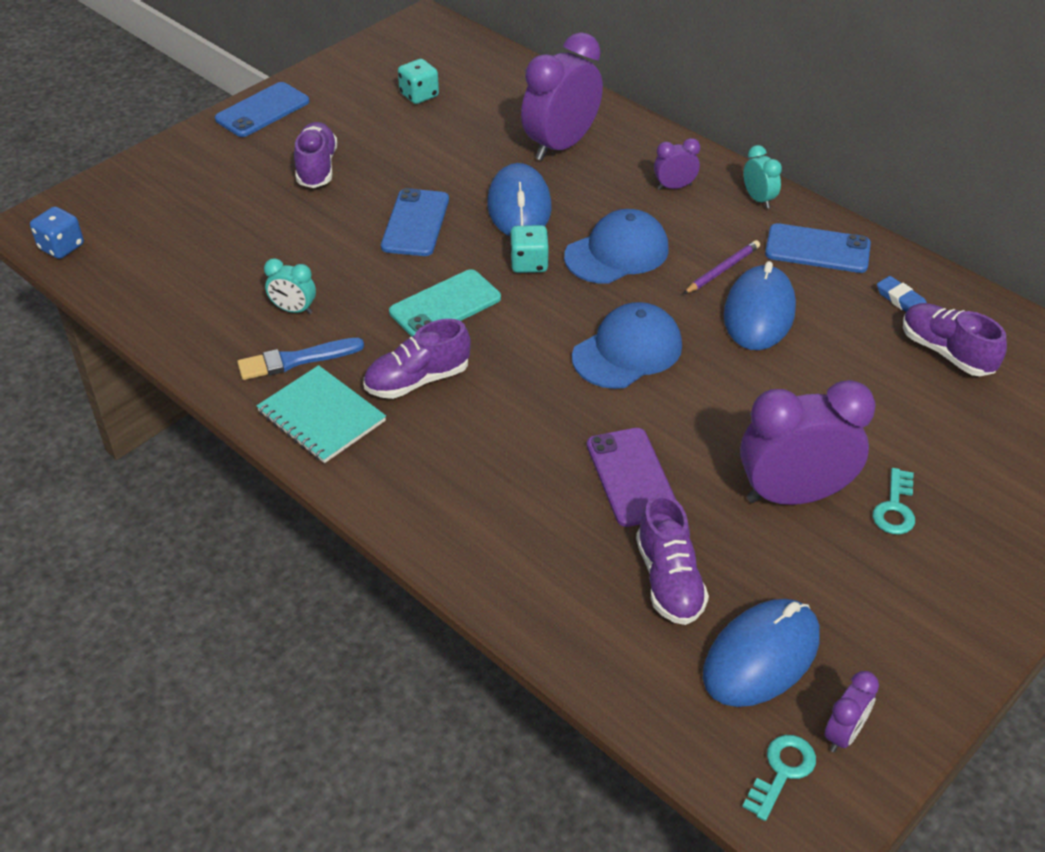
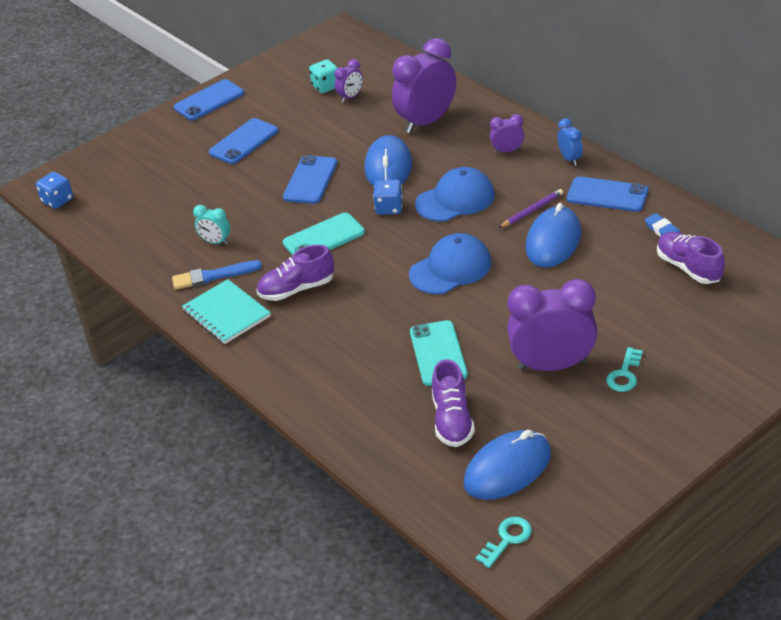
camera: 10 degrees right, 5 degrees down
(317, 168) = (244, 142): purple shoe -> blue phone
(529, 263) = (389, 208): turquoise dice -> blue dice
(631, 477) = (438, 353): purple phone -> turquoise phone
(758, 199) = (570, 159): turquoise clock -> blue clock
(843, 734) = (555, 517): purple clock -> purple clock (350, 97)

